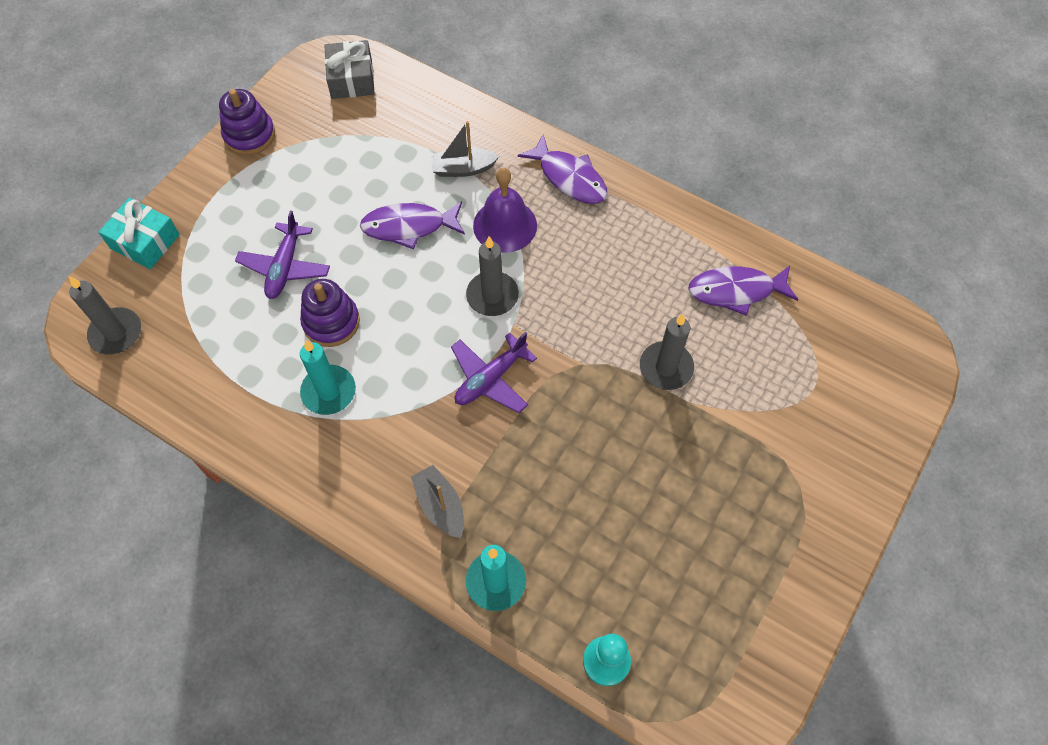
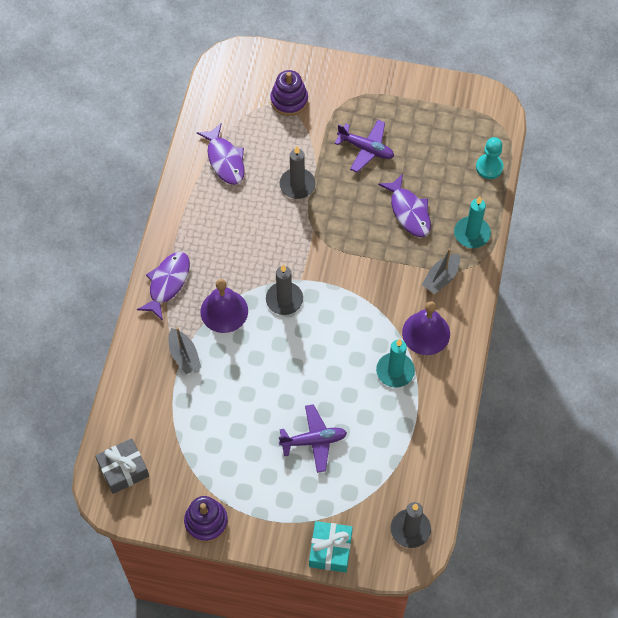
camera: 110 degrees left, 0 degrees up
(331, 322) = (344, 391): purple stacking toy -> purple stacking toy (289, 100)
(365, 452) = (426, 333): none -> purple bell
(408, 227) = (248, 372): purple fish -> purple fish (409, 211)
(490, 379) = (346, 280): purple plane -> purple plane (366, 149)

